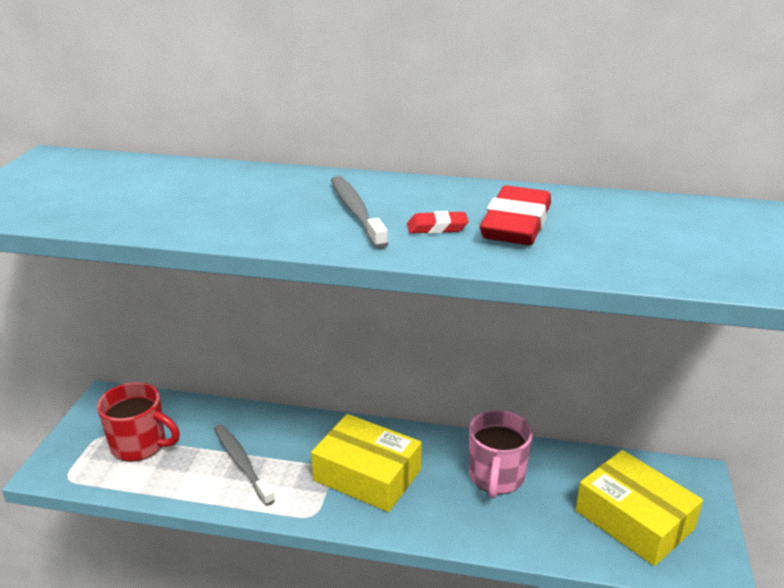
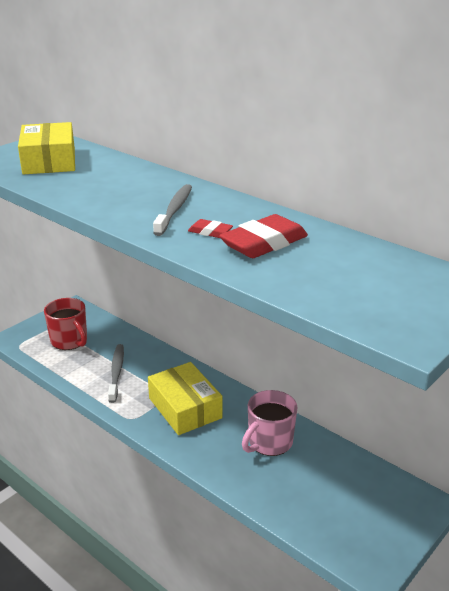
camera: 30 degrees right, 0 degrees up
(634, 519) = (344, 510): yellow box -> yellow box (49, 161)

